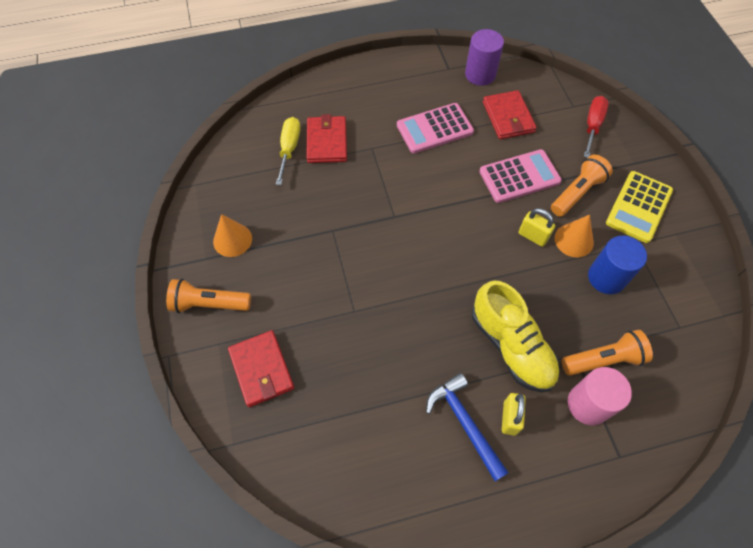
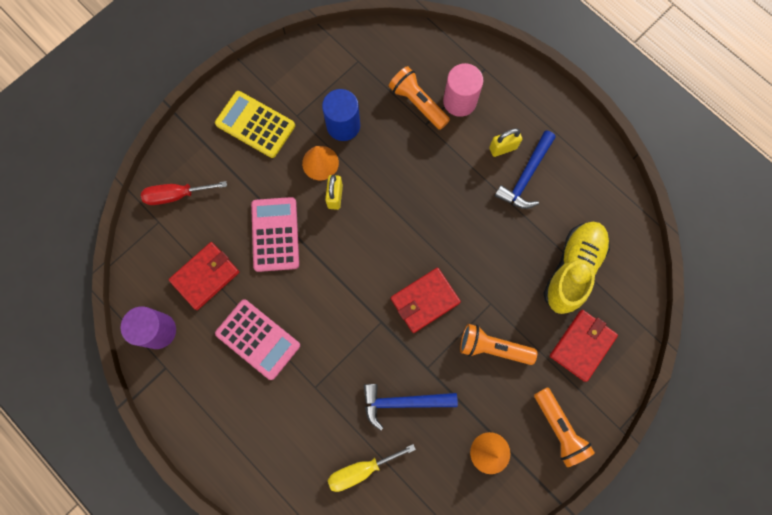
camera: 120 degrees left, 15 degrees up
(317, 199) = (403, 402): none -> blue hammer
(327, 141) = (332, 437): red wallet -> red wallet (425, 301)
(511, 346) = (446, 170): yellow shoe -> yellow shoe (572, 269)
(519, 176) = (275, 234): pink calculator -> pink calculator turned 45 degrees clockwise
(577, 193) = (267, 179): orange flashlight -> orange flashlight (492, 347)
(638, 207) = (255, 124): yellow calculator -> yellow calculator turned 150 degrees counterclockwise

